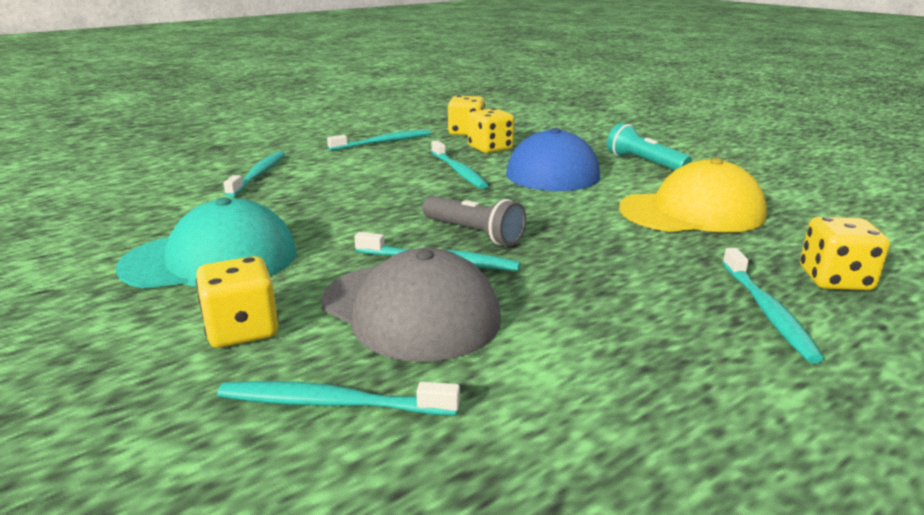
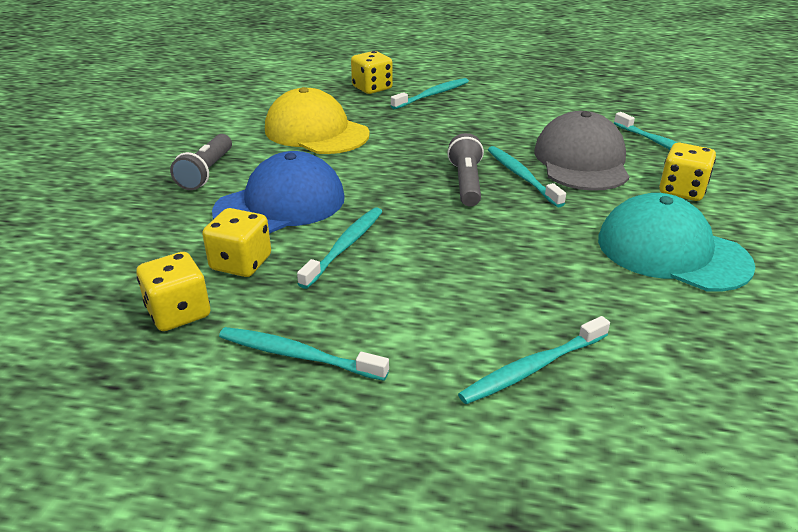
camera: 130 degrees left, 10 degrees up
(644, 163) = (206, 172): turquoise flashlight -> grey flashlight

